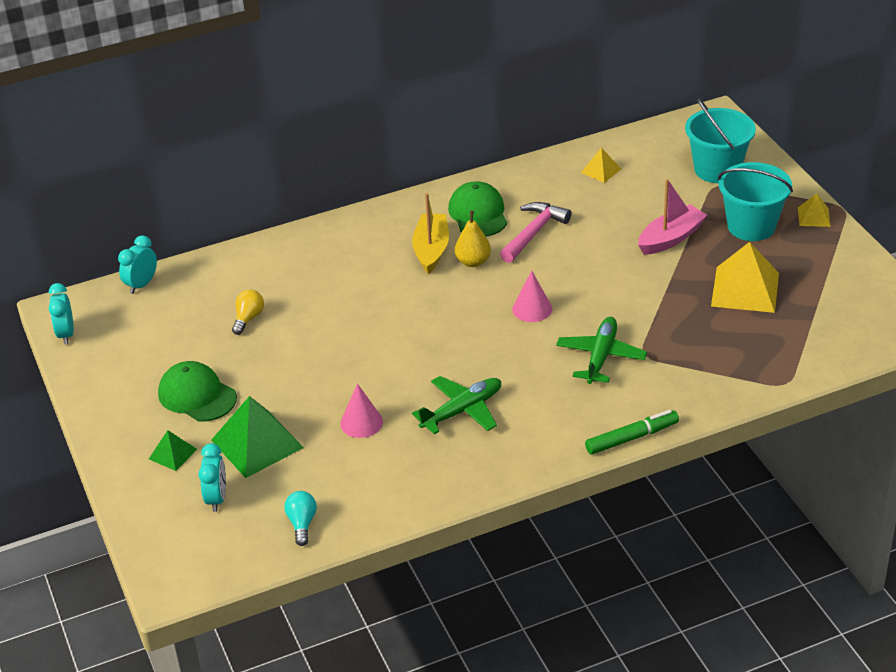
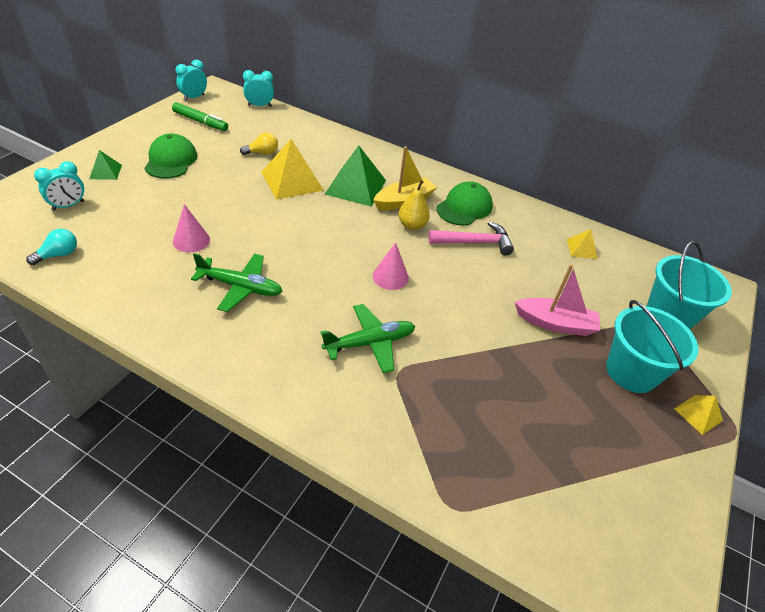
camera: 45 degrees right, 5 degrees up
(257, 444) = (137, 202): green pyramid -> green pyramid (355, 187)
(631, 438) = (280, 412): green marker -> green marker (200, 122)
(745, 289) = (548, 406): yellow pyramid -> yellow pyramid (292, 181)

